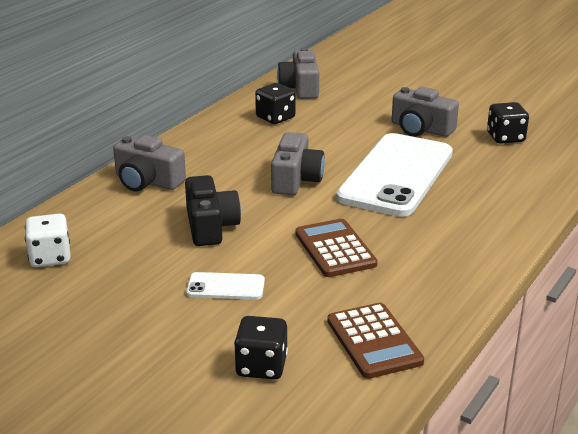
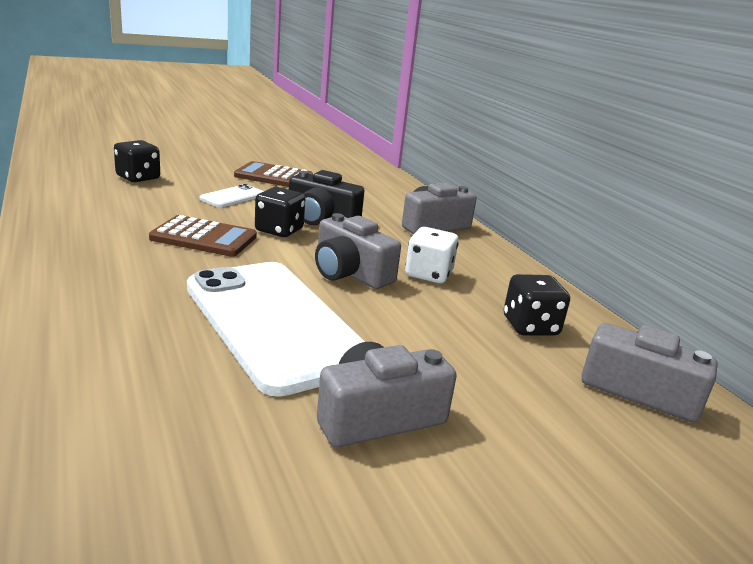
camera: 120 degrees right, 5 degrees down
(50, 257) = (357, 178): white dice -> white dice (428, 274)
(374, 341) = (81, 203): brown calculator -> brown calculator (274, 176)
(505, 138) = (232, 490): black dice -> black dice (279, 230)

